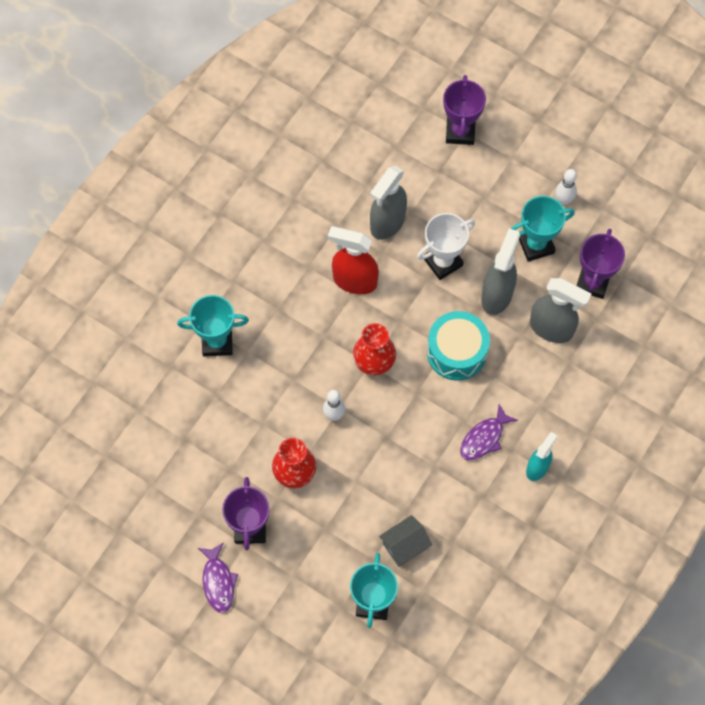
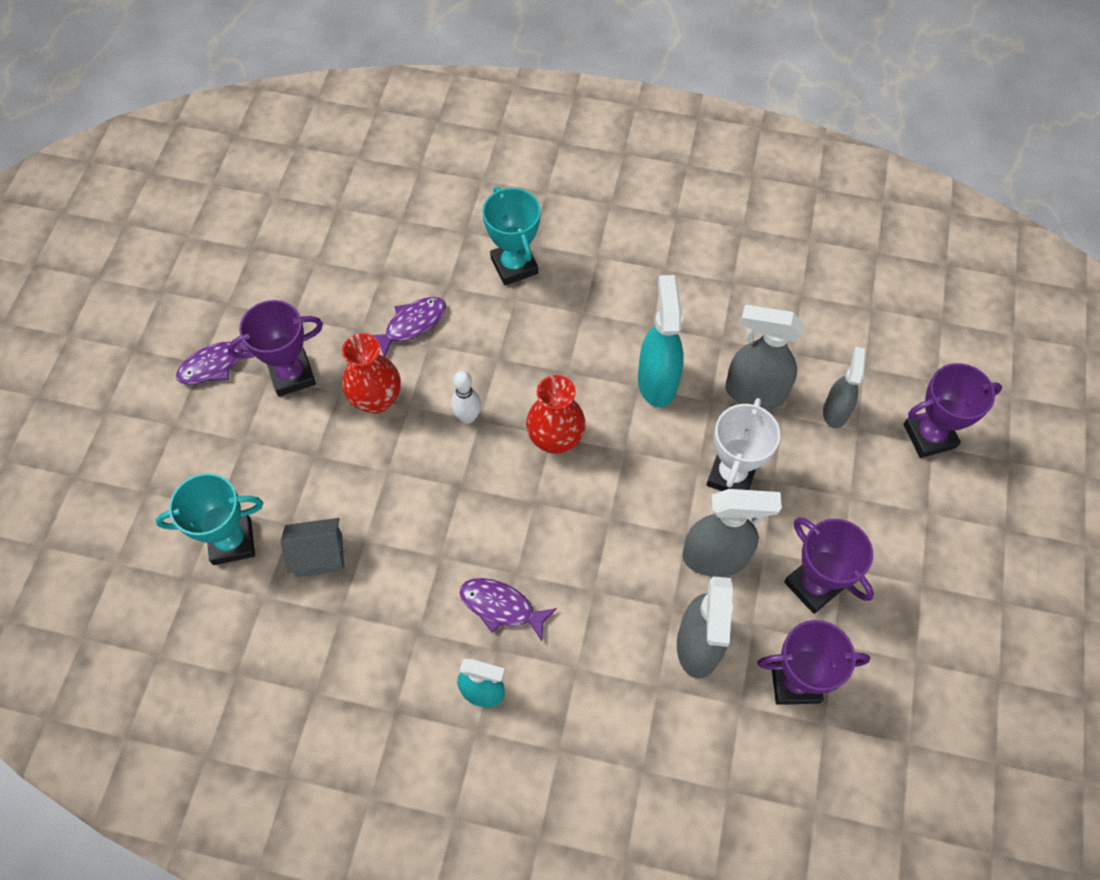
camera: 70 degrees right, 5 degrees down
(240, 430) = (412, 324): none -> purple fish
(354, 281) = (657, 381): red spray bottle -> turquoise spray bottle
(405, 546) = (319, 555): grey house -> grey house turned 45 degrees counterclockwise
(421, 179) = (835, 411): none -> grey spray bottle
(443, 262) = (731, 475): white trophy -> white trophy turned 75 degrees clockwise
(457, 352) = (611, 533): turquoise drum -> none
(536, 245) = (813, 585): turquoise trophy -> purple trophy
(563, 200) = (900, 601): white bowling pin -> none

